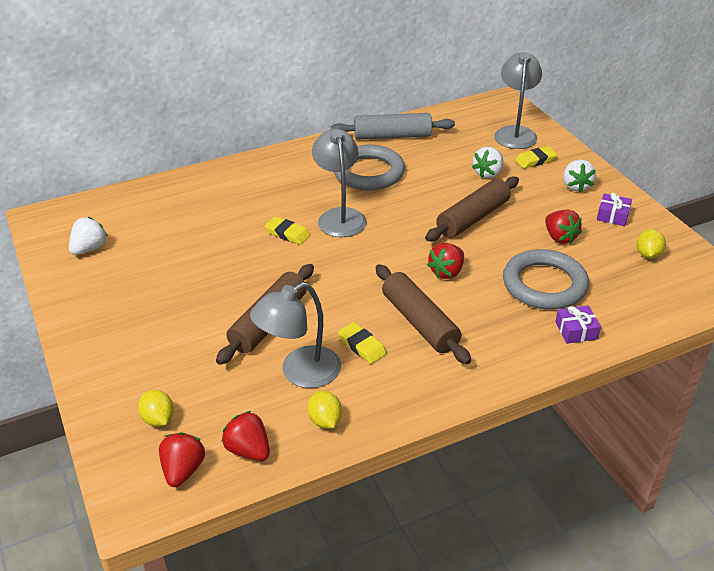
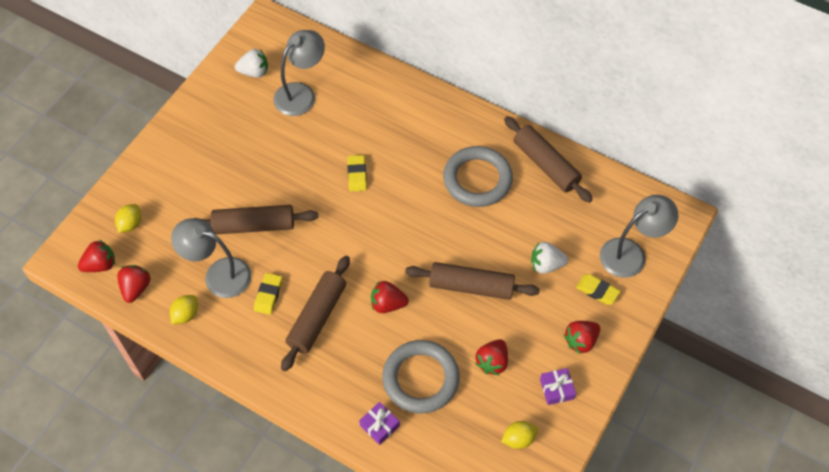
camera: 55 degrees right, 20 degrees up
(340, 216) = (403, 195): grey lamp -> grey lamp (301, 93)
(392, 136) = (546, 165): grey rolling pin -> brown rolling pin
(576, 186) = (580, 341): white strawberry -> red strawberry

